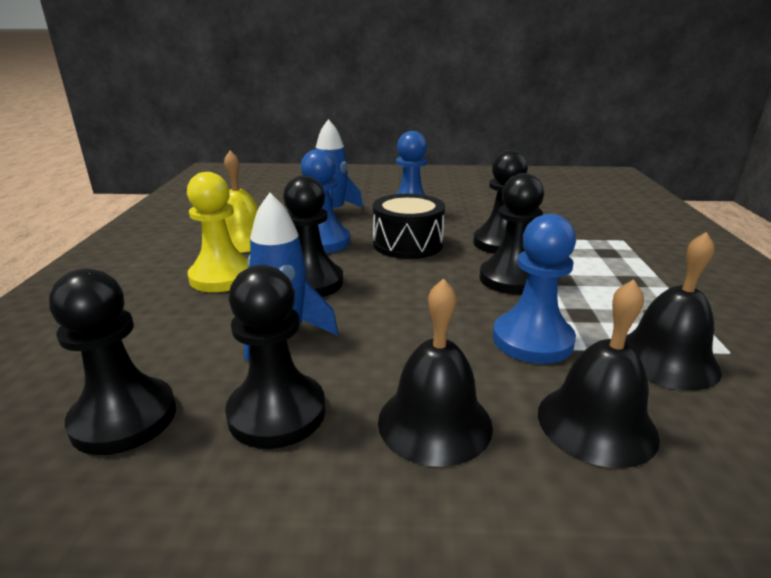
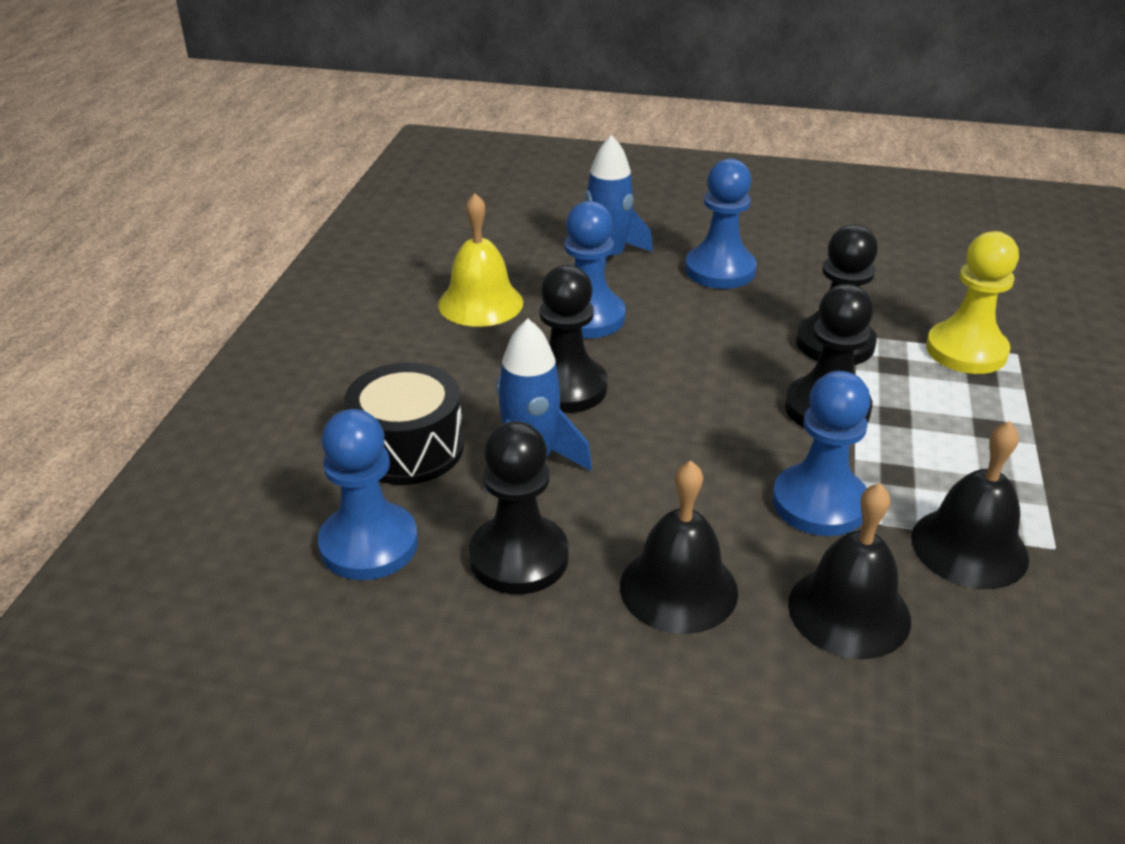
camera: 10 degrees right, 10 degrees up
(124, 418) = (369, 544): black pawn -> blue pawn
(222, 277) = (457, 367): yellow pawn -> yellow pawn (966, 351)
(407, 244) = (703, 332): black drum -> black drum (408, 448)

